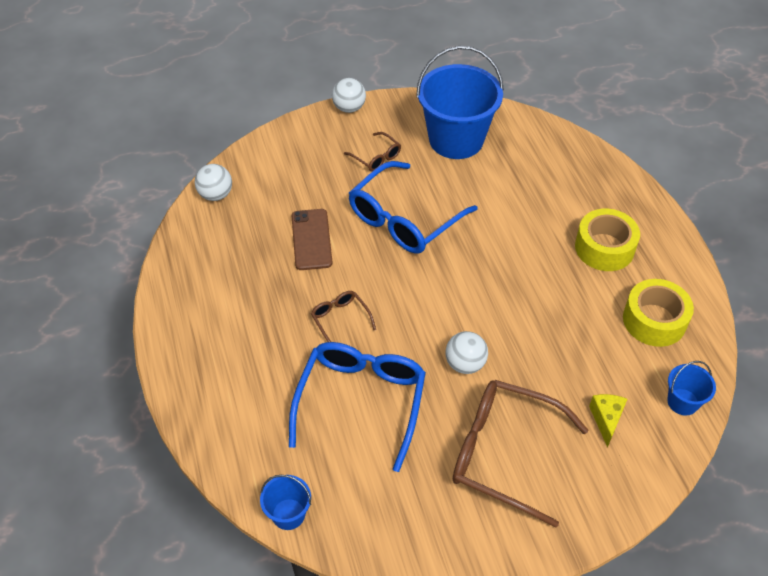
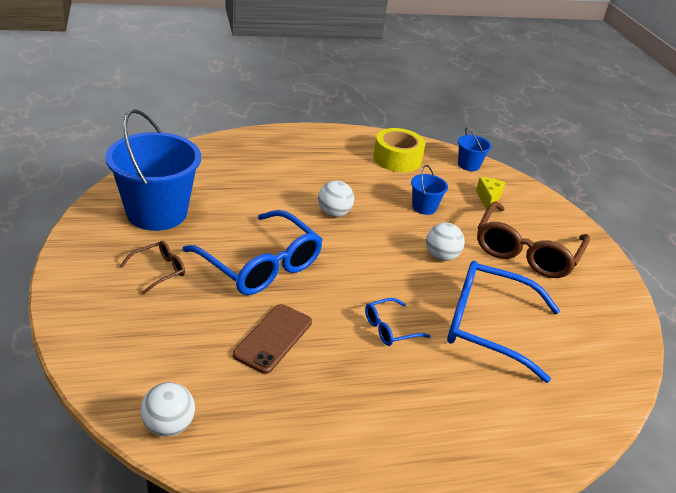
camera: 90 degrees left, 15 degrees down
(288, 514) = (617, 391): blue bucket -> blue bucket (424, 207)
(311, 239) = (273, 338): brown phone -> brown phone turned 60 degrees counterclockwise
(340, 319) = (389, 329): brown glasses -> blue glasses
(349, 108) = (61, 280): white ball -> white ball (334, 213)
(604, 248) = (321, 163): yellow tape -> none
(606, 420) = (488, 199): yellow cheese -> yellow cheese turned 90 degrees clockwise

